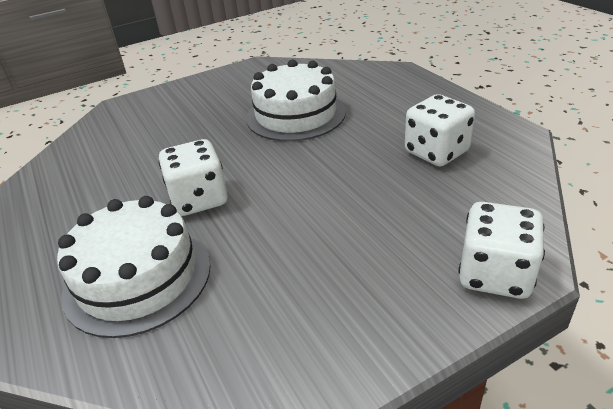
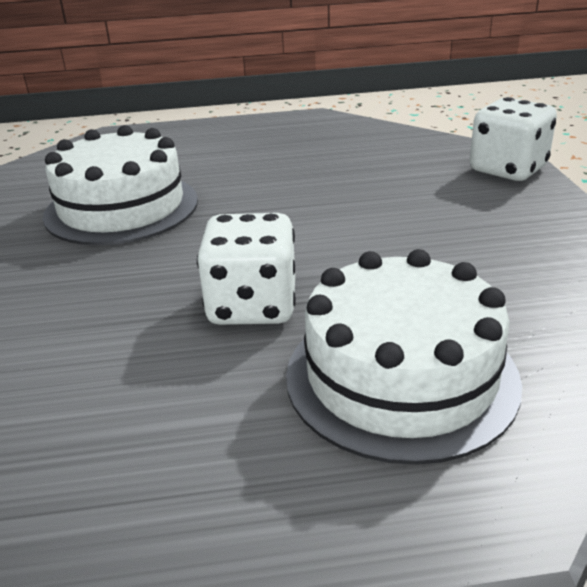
camera: 70 degrees left, 5 degrees down
(436, 152) = (308, 152): white dice -> none

